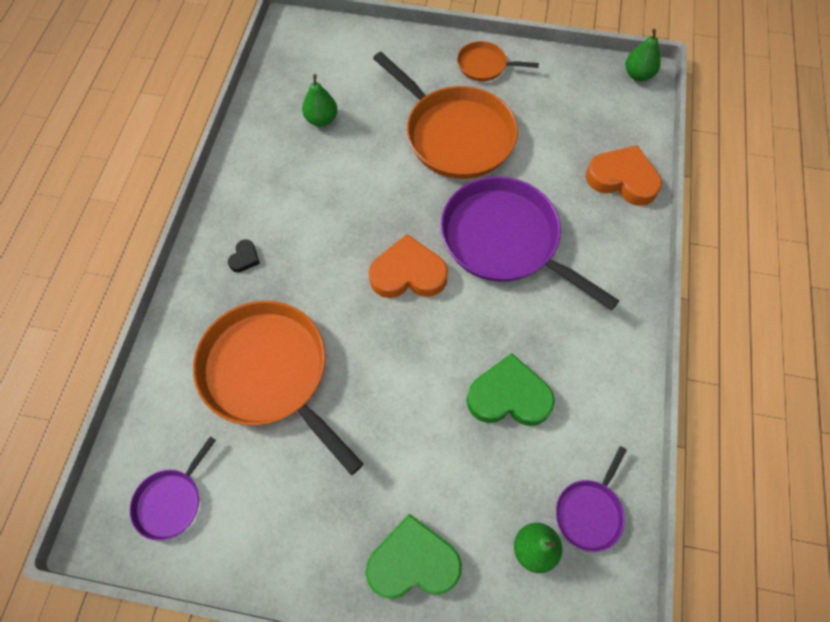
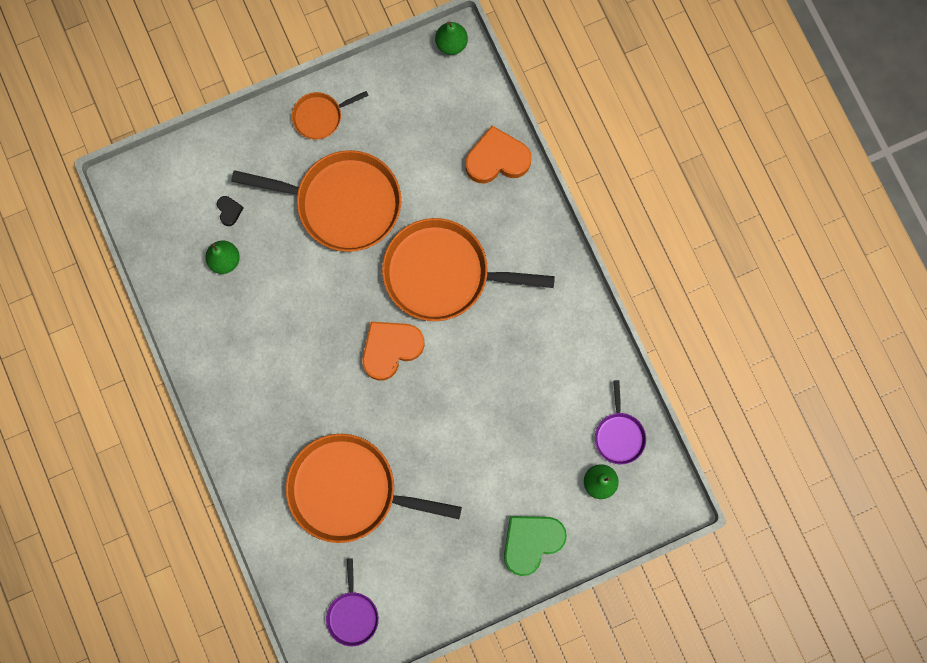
camera: 35 degrees left, 15 degrees up
(244, 258) = (261, 419): black heart -> black heart (229, 211)
(504, 240) = (442, 273): purple pan -> orange pan
(509, 396) = (521, 393): green heart -> none

